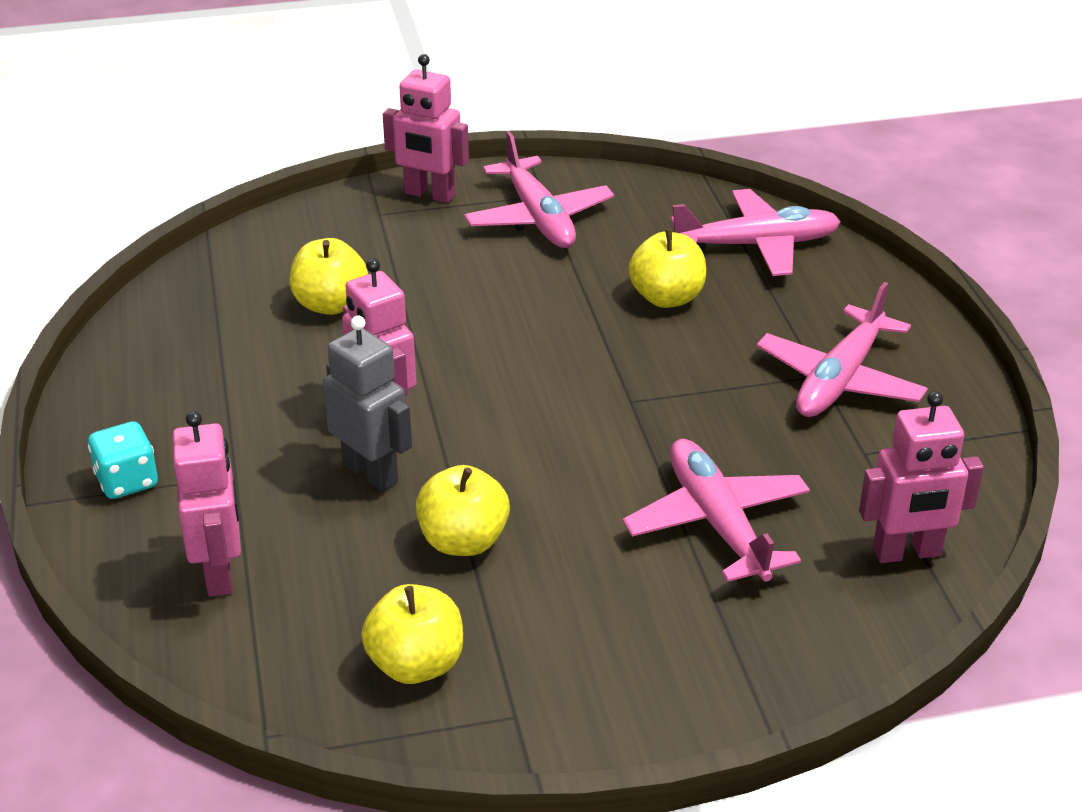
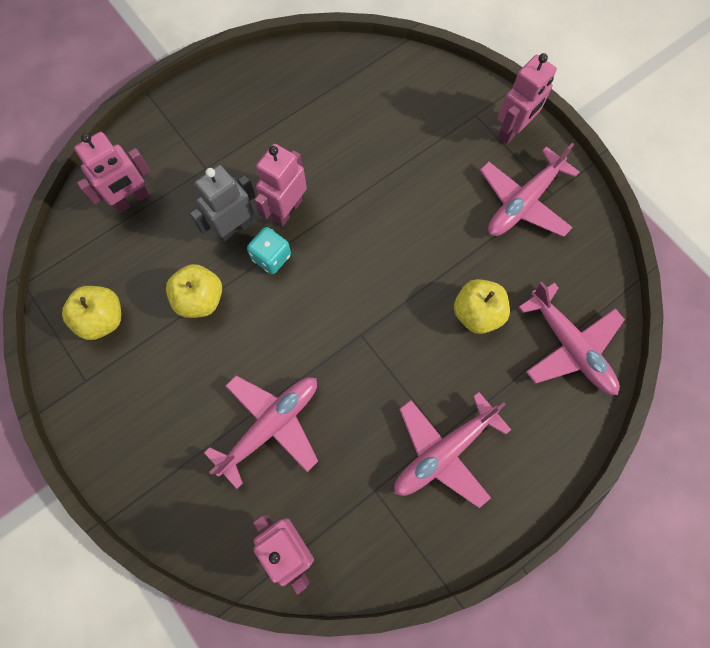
camera: 65 degrees right, 35 degrees up
(127, 481) = (180, 124): turquoise dice -> turquoise dice (271, 257)
(330, 304) = (370, 136): yellow apple -> none
(371, 473) = (235, 229): grey robot -> grey robot turned 150 degrees counterclockwise
(429, 194) = (512, 131): pink robot -> pink robot turned 135 degrees counterclockwise
(840, 379) = (444, 451): pink plane -> pink plane turned 45 degrees counterclockwise

